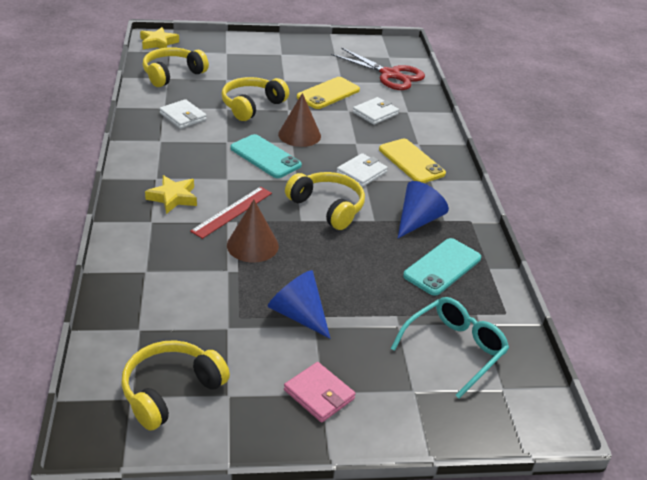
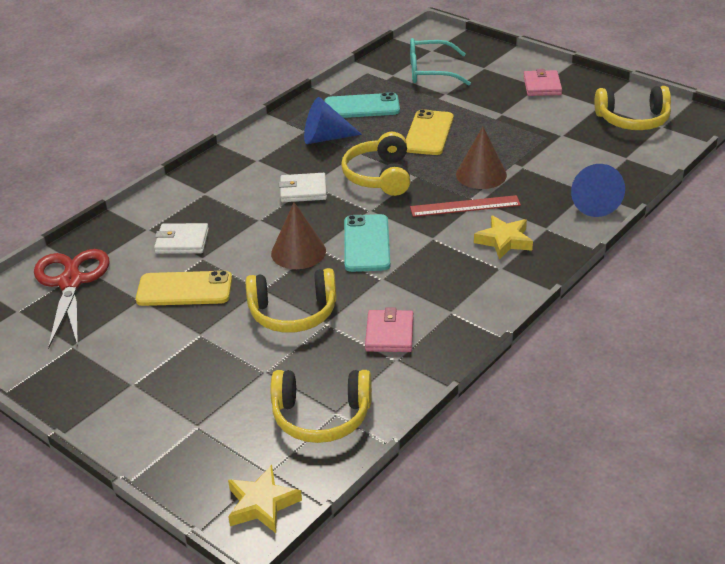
camera: 130 degrees left, 0 degrees up
(183, 116) = (389, 334): white wallet -> pink wallet
(298, 315) = (504, 122): blue cone -> blue cone (593, 203)
(411, 161) = (243, 181): yellow phone -> yellow phone (428, 133)

